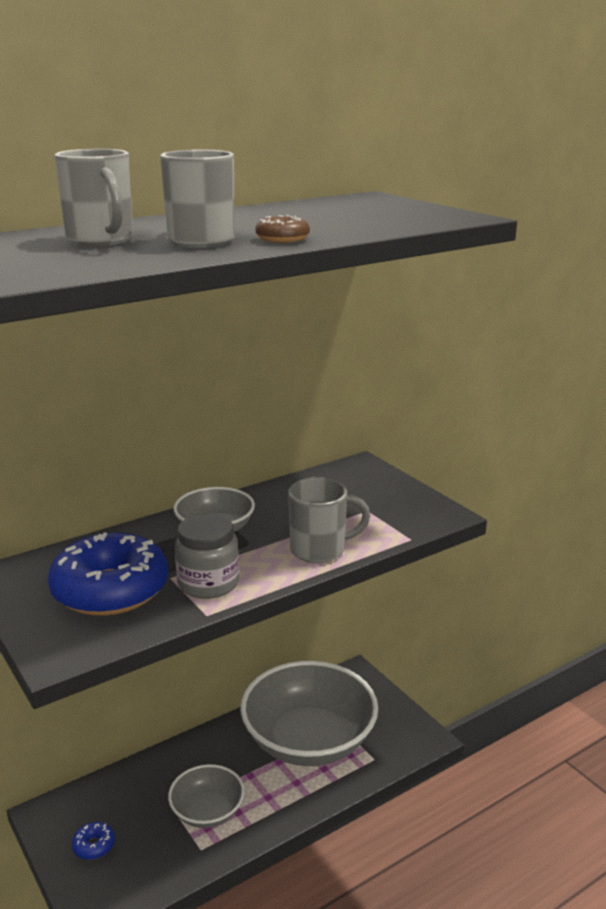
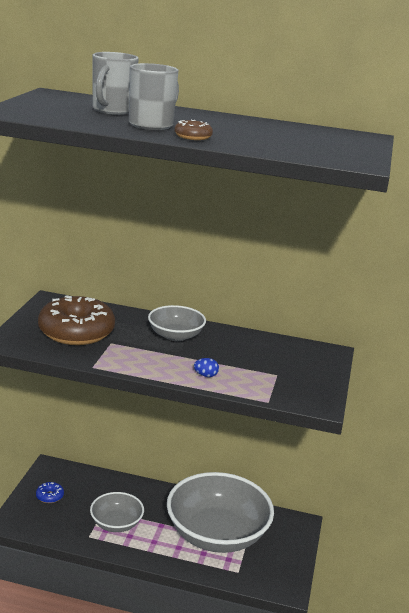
camera: 45 degrees right, 0 degrees up
(110, 590) = (76, 332): blue donut -> brown donut
(208, 583) = (121, 355): grey jar -> none
(320, 550) = (205, 375): grey mug -> blue egg

